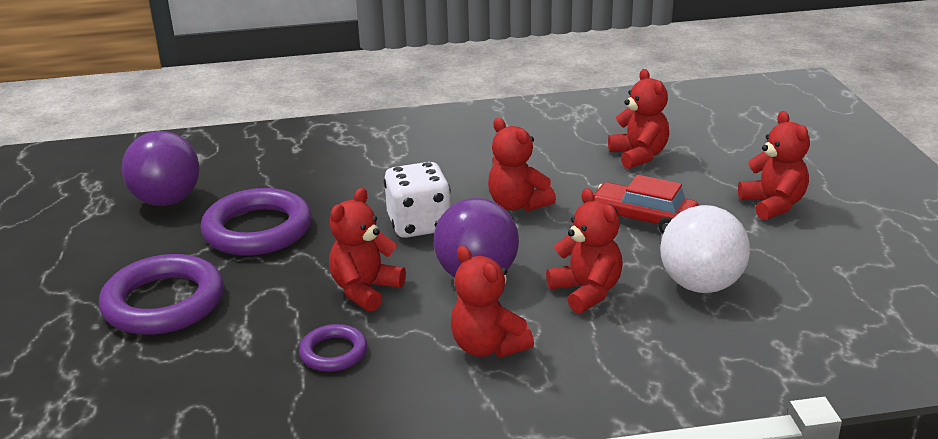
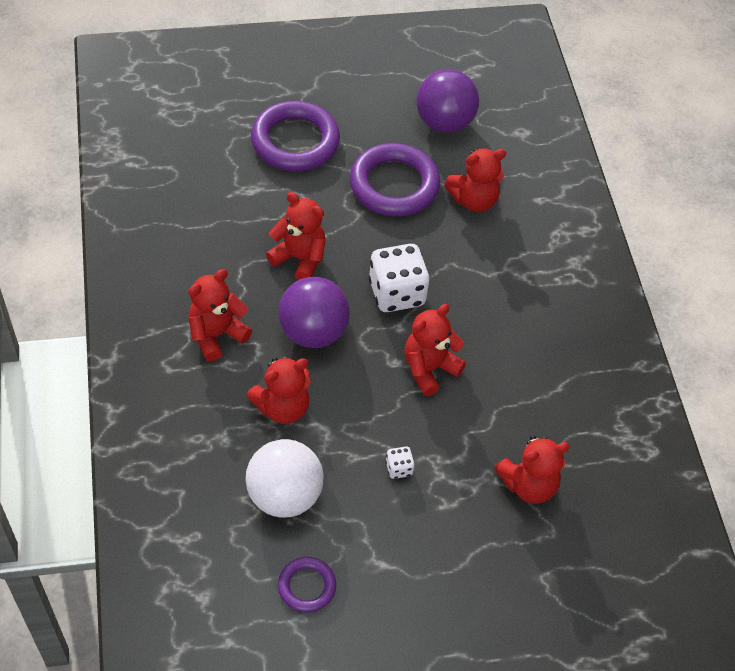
camera: 85 degrees right, 25 degrees up
(333, 352) = (222, 242): purple ring -> purple ring (307, 586)
(643, 219) = (399, 468): red car -> white dice
(773, 205) = (421, 591): red teddy bear -> red teddy bear (474, 200)

